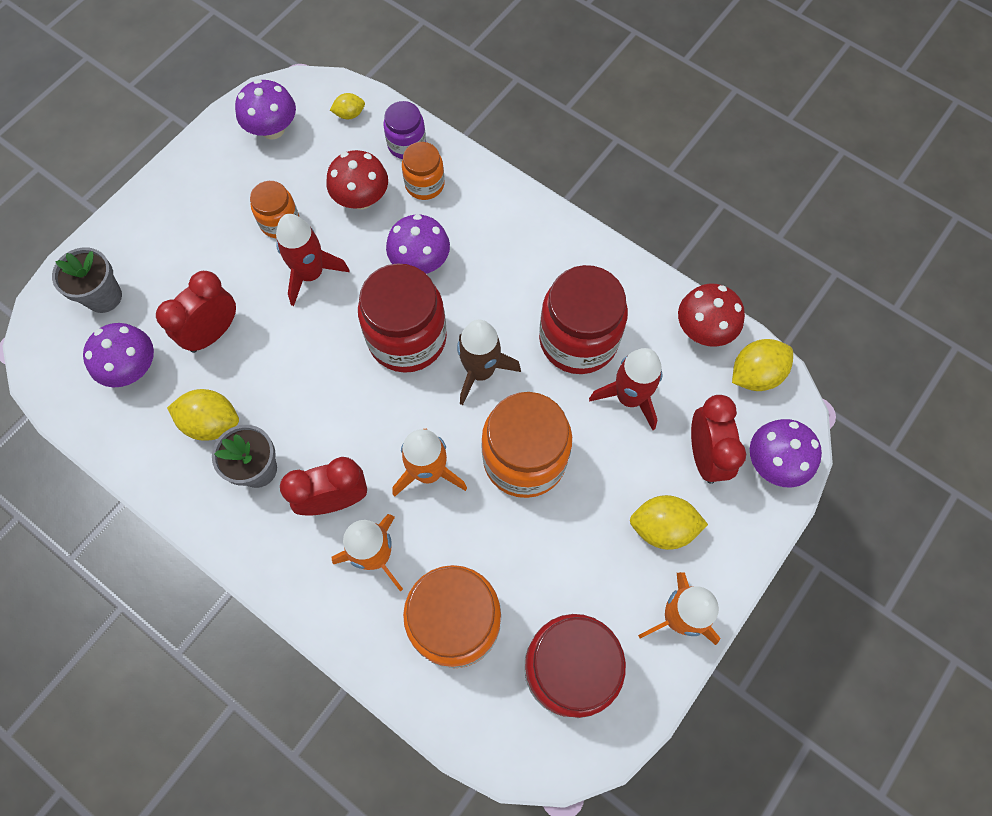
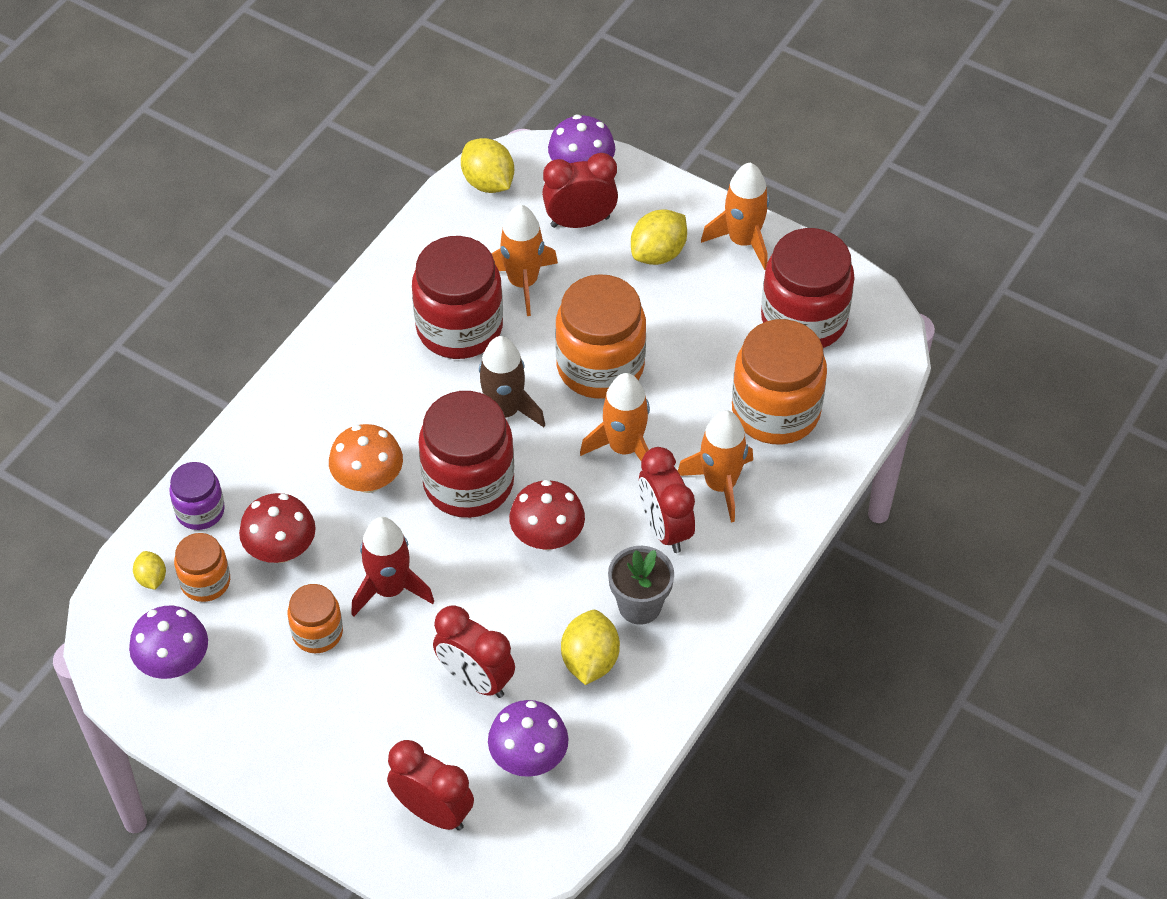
camera: 95 degrees left, 15 degrees down
(104, 297) = (433, 812): grey flower pot -> red clock
(420, 262) = (368, 480): purple mushroom -> orange mushroom
(424, 184) = (259, 486): orange jar -> orange jar (205, 582)
(629, 397) = (523, 282): red rocket -> orange rocket
(662, 527) = (658, 253): yellow lemon -> yellow lemon turned 45 degrees clockwise
(703, 329) = (440, 223): red mushroom -> red mushroom (547, 537)

